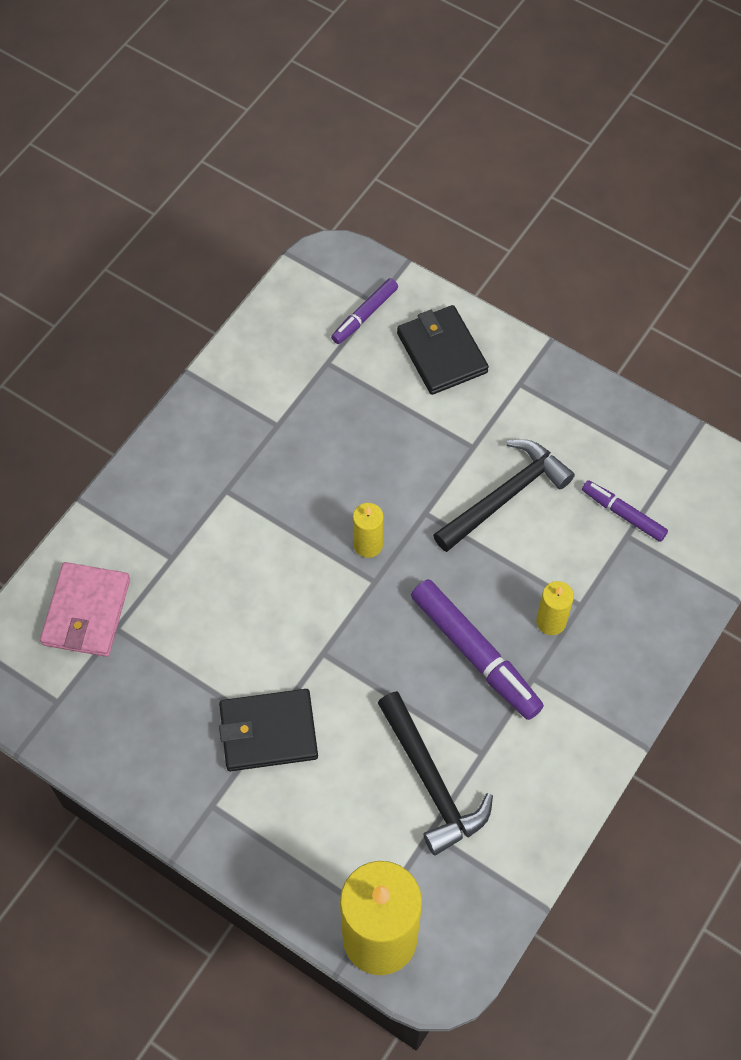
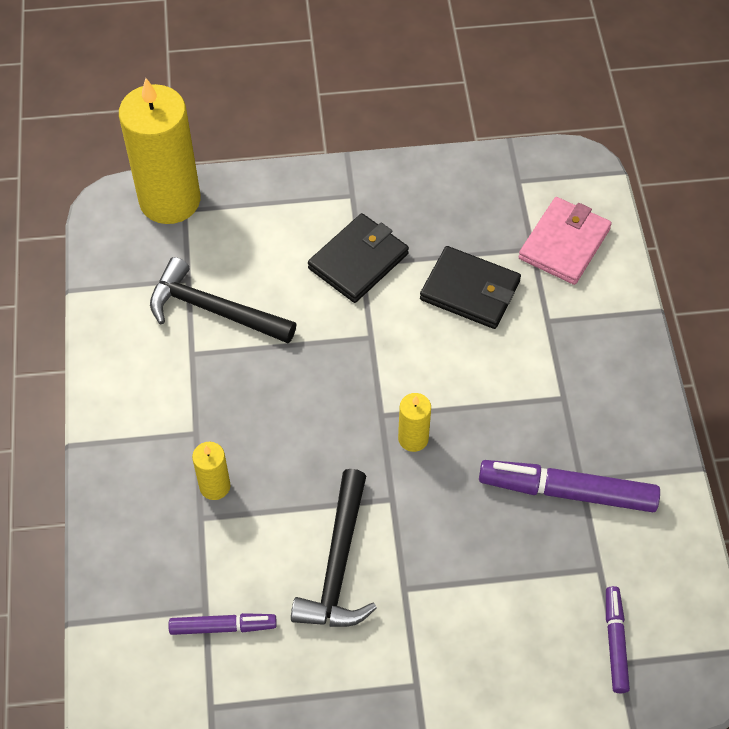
camera: 140 degrees right, 5 degrees down
(86, 612) = (564, 244): pink wallet -> pink wallet turned 60 degrees clockwise
(442, 353) = (512, 660): black wallet -> black wallet (470, 290)
(475, 654) = (255, 418): purple marker -> purple marker (567, 492)

